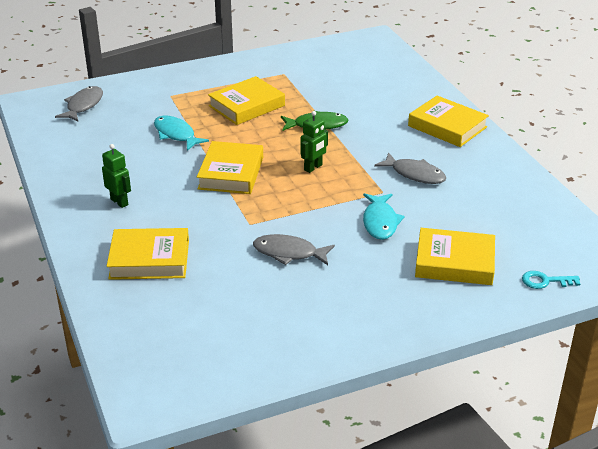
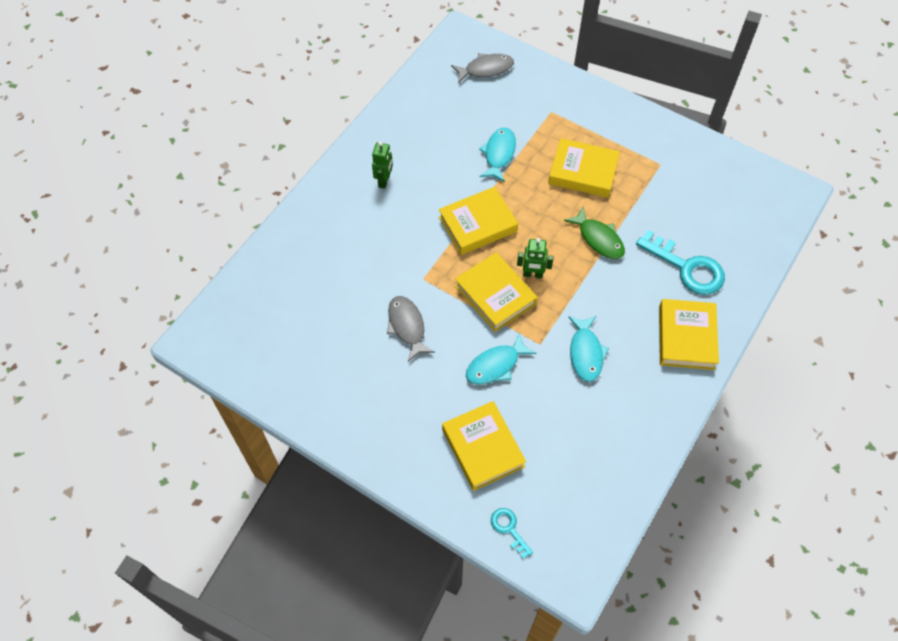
camera: 55 degrees right, 25 degrees up
(149, 259) = (334, 245): yellow book -> yellow book (495, 295)
(387, 101) = (686, 267): none -> turquoise key
(415, 174) = (586, 353): grey fish -> turquoise fish

